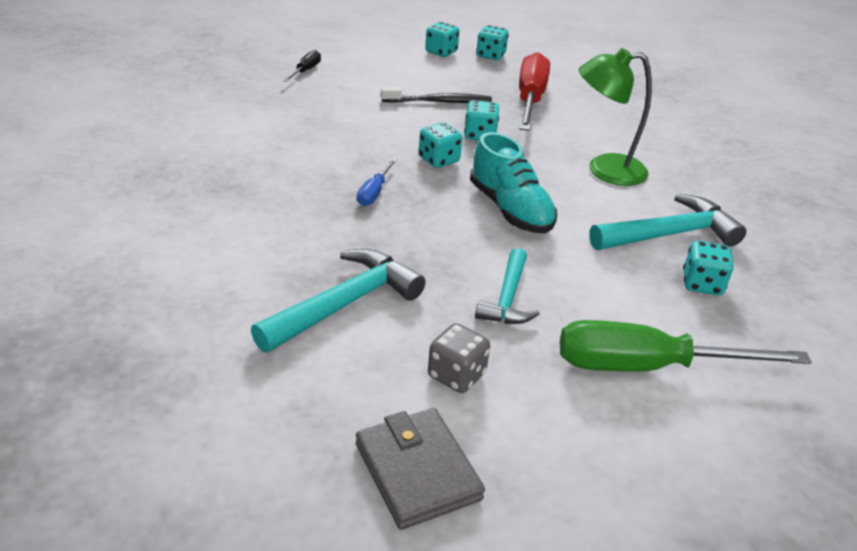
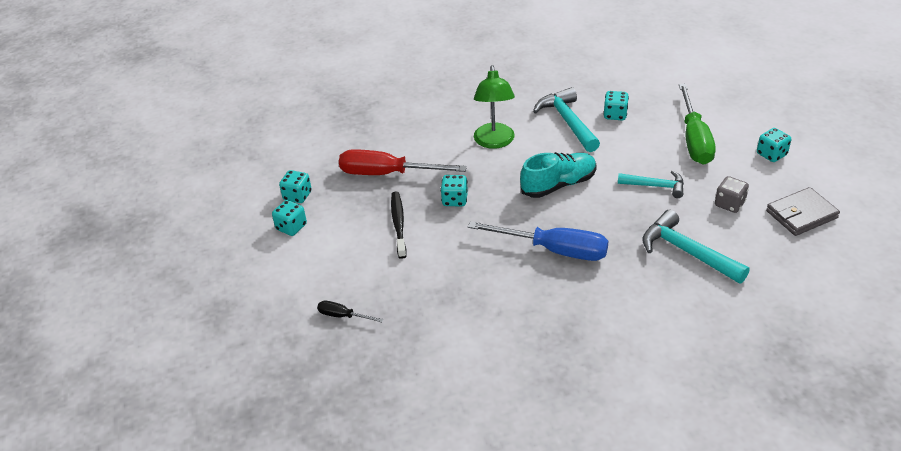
camera: 85 degrees left, 5 degrees up
(374, 192) = (554, 250): blue screwdriver -> blue screwdriver, size x2.15
(439, 160) = (499, 220): turquoise dice -> turquoise dice (771, 154)

